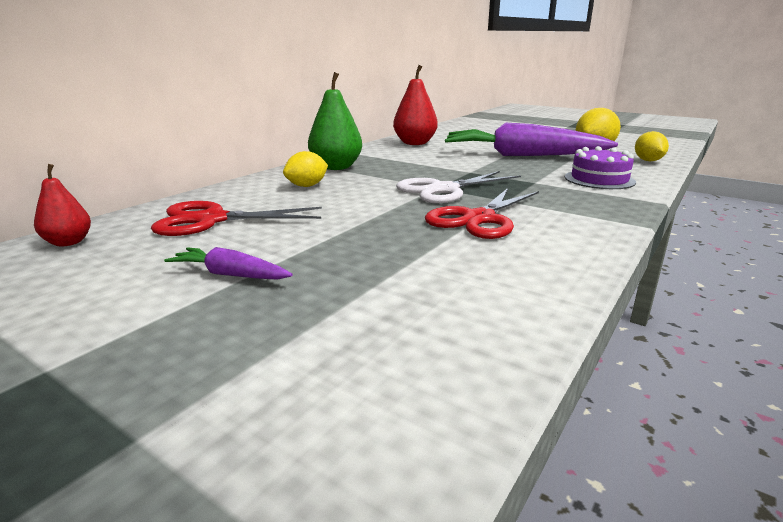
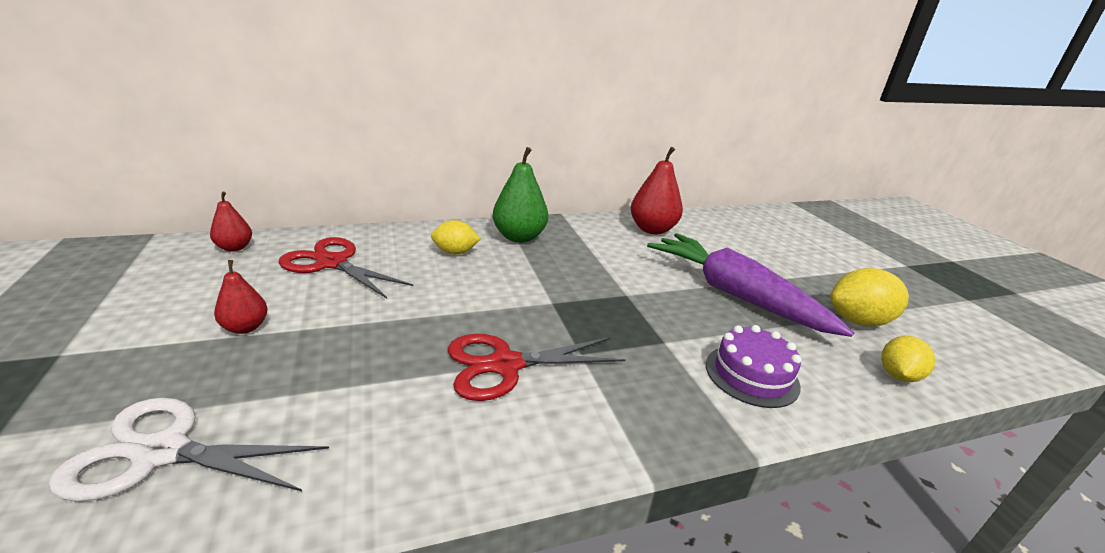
camera: 35 degrees right, 5 degrees up
(230, 275) = (245, 327): purple carrot -> red pear
(444, 190) = (551, 309): white scissors -> white scissors (162, 452)

